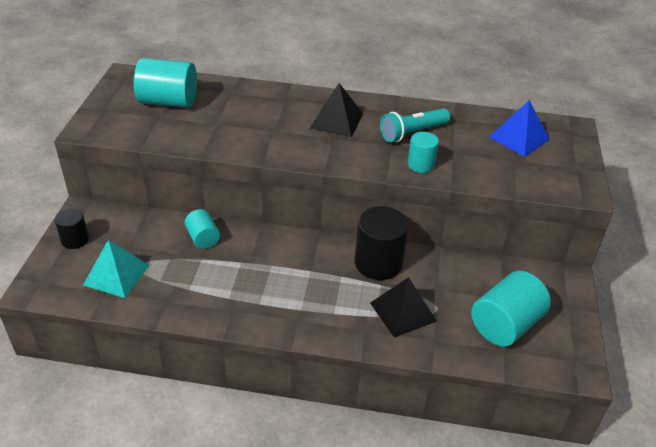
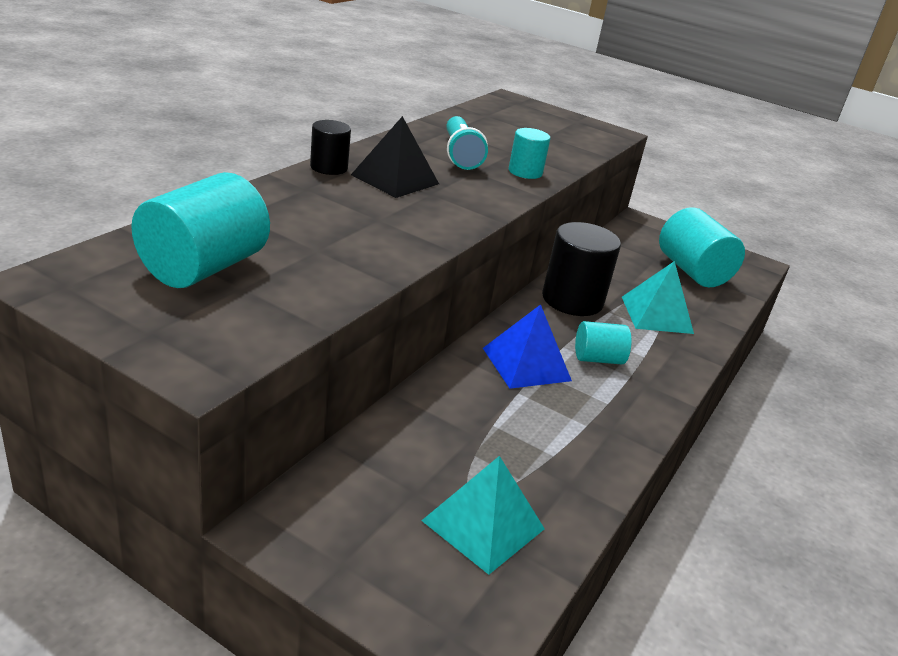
camera: 70 degrees left, 10 degrees down
(75, 240) = (354, 556): black cylinder -> black cylinder (329, 167)
(203, 238) = (446, 409): turquoise cylinder -> turquoise cylinder (598, 359)
(402, 312) = (656, 315): black pyramid -> turquoise pyramid
(519, 138) = (511, 121): blue pyramid -> blue pyramid (526, 364)

